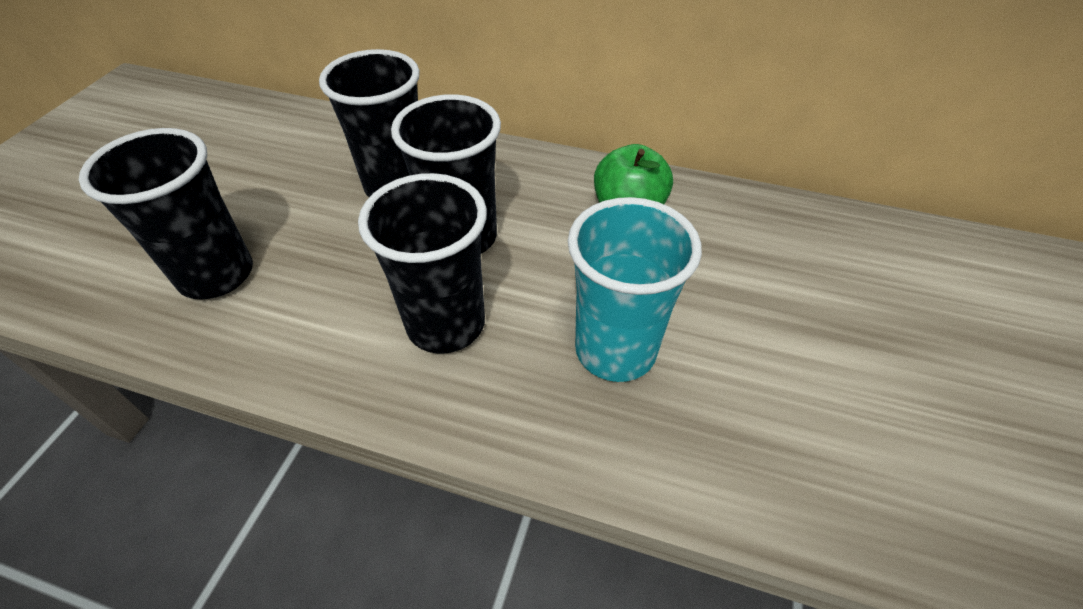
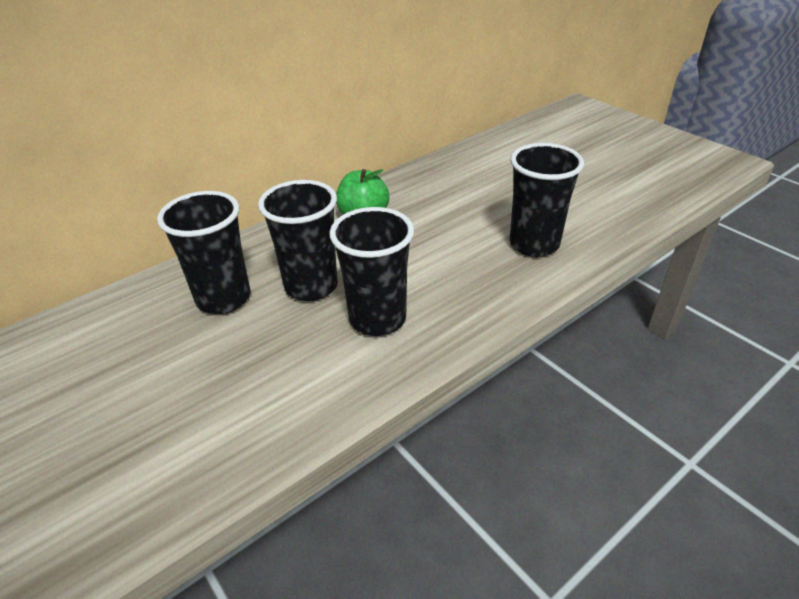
camera: 55 degrees left, 10 degrees down
(216, 275) = (204, 424): black cup -> black cup (534, 244)
(615, 350) = (457, 263): turquoise cup -> none

